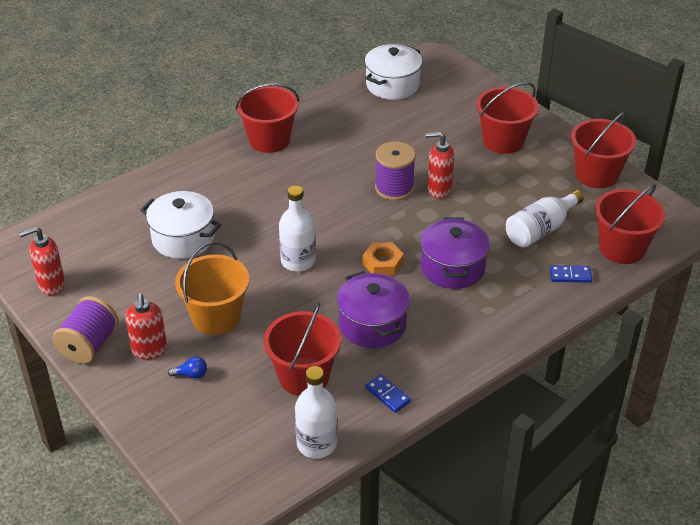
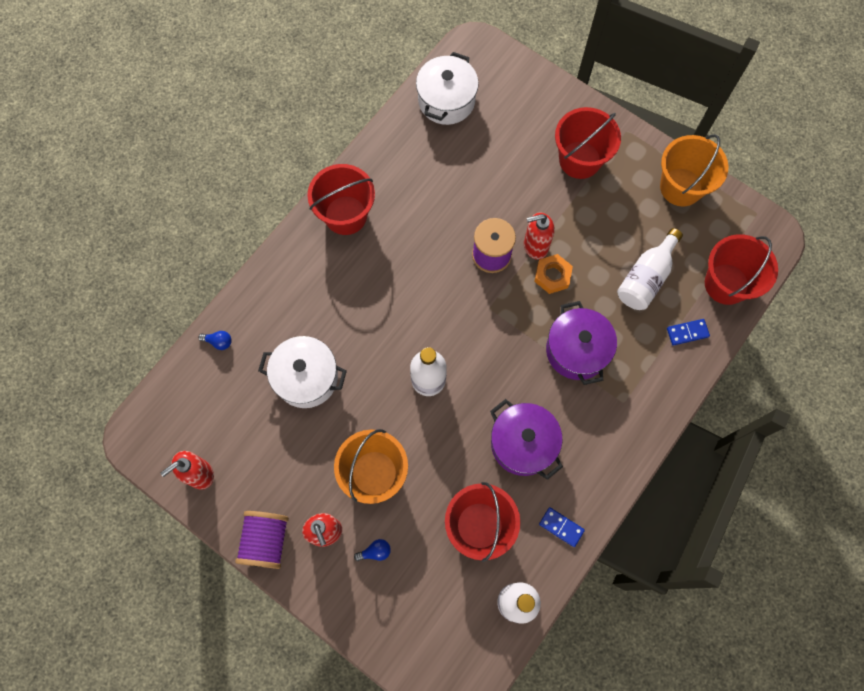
camera: 15 degrees left, 30 degrees up
(115, 200) = (219, 342): none -> blue light bulb
(382, 263) = (509, 361): orange nut -> orange nut (552, 276)
(596, 174) = (681, 187): red bucket -> orange bucket

